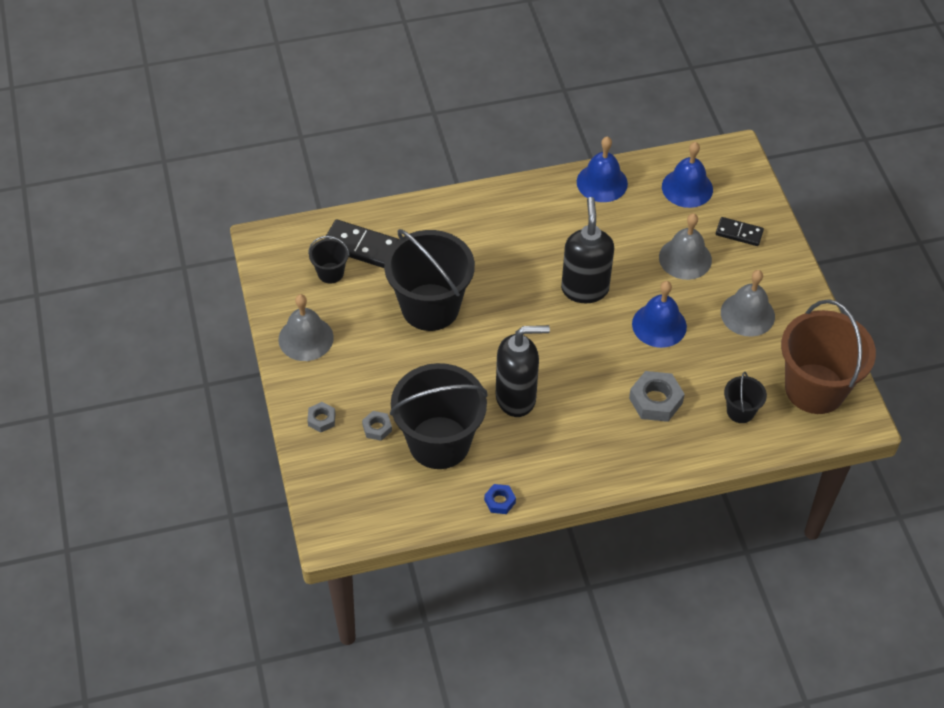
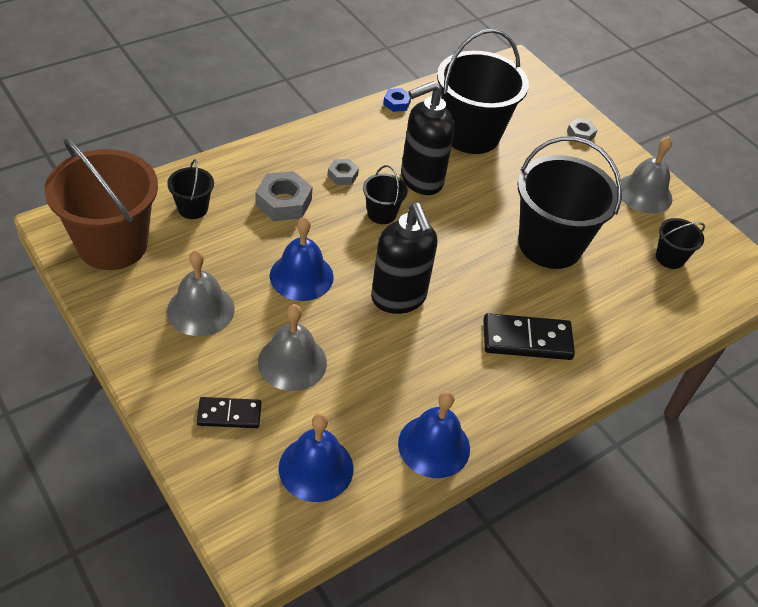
camera: 155 degrees right, 5 degrees down
(361, 246) = (662, 292): black domino -> black domino (527, 340)
(377, 428) = (530, 136): grey nut -> grey nut (342, 175)
(568, 369) = (381, 214): none -> black bucket

